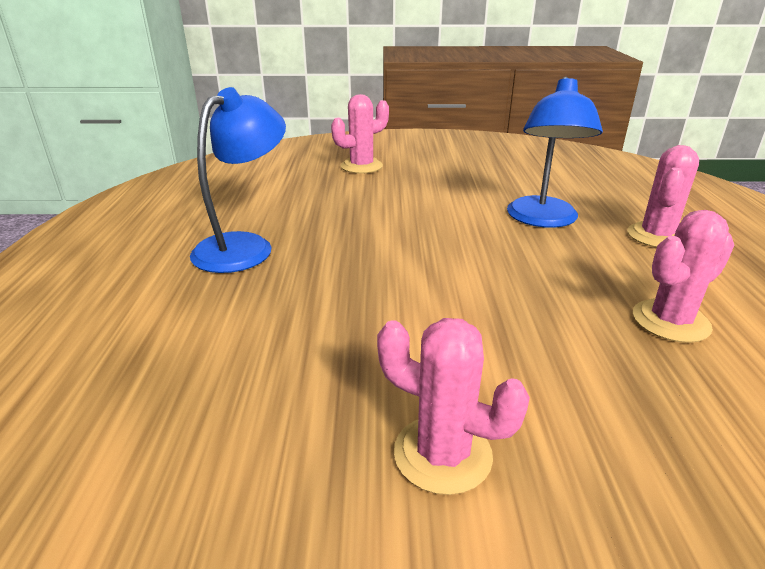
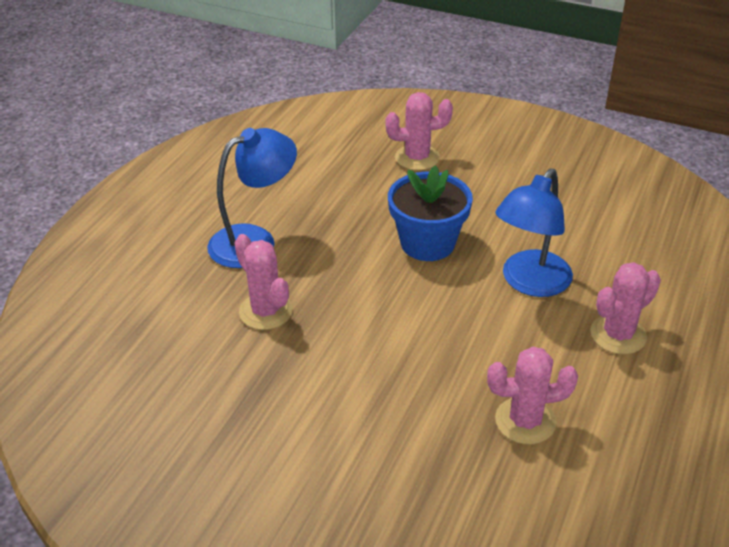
camera: 25 degrees right, 10 degrees up
(424, 213) = (427, 243): none -> blue flower pot
(442, 454) = (278, 456): pink cactus -> pink cactus (266, 311)

